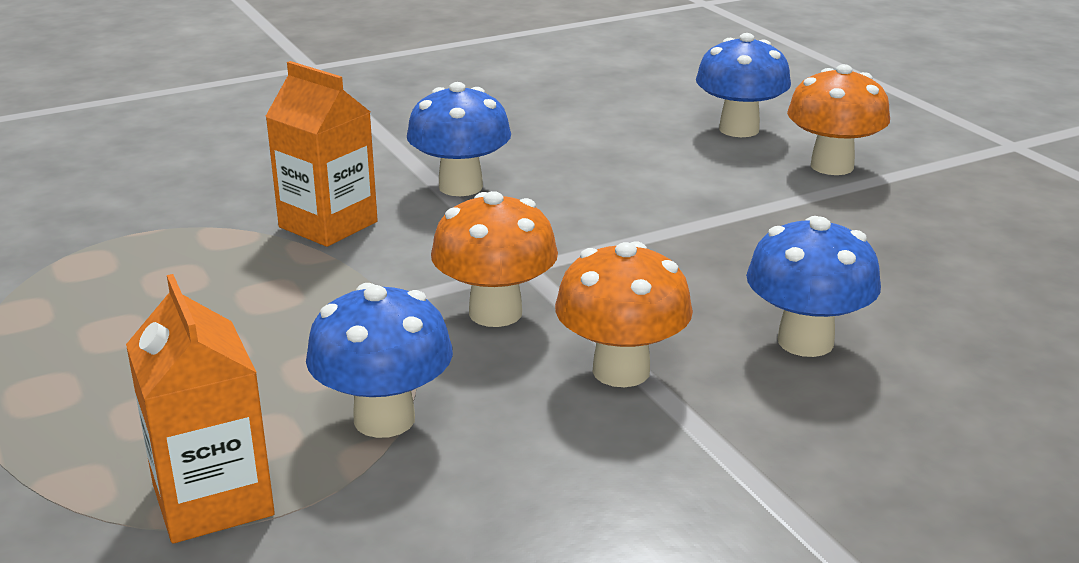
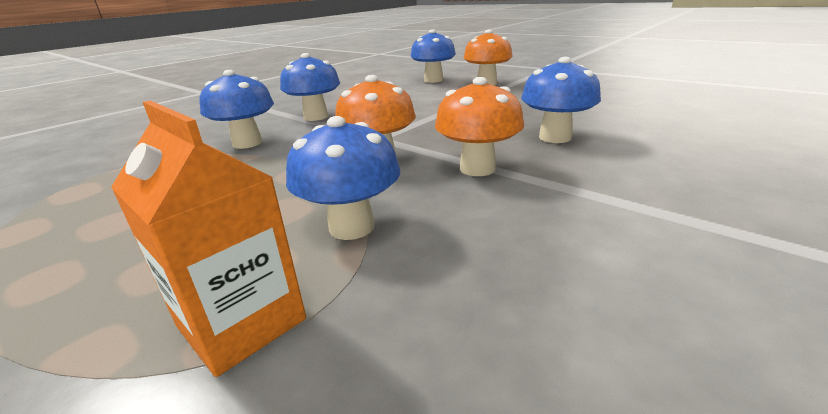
camera: 20 degrees left, 0 degrees up
(328, 224) = (247, 143): orange carton -> blue mushroom

